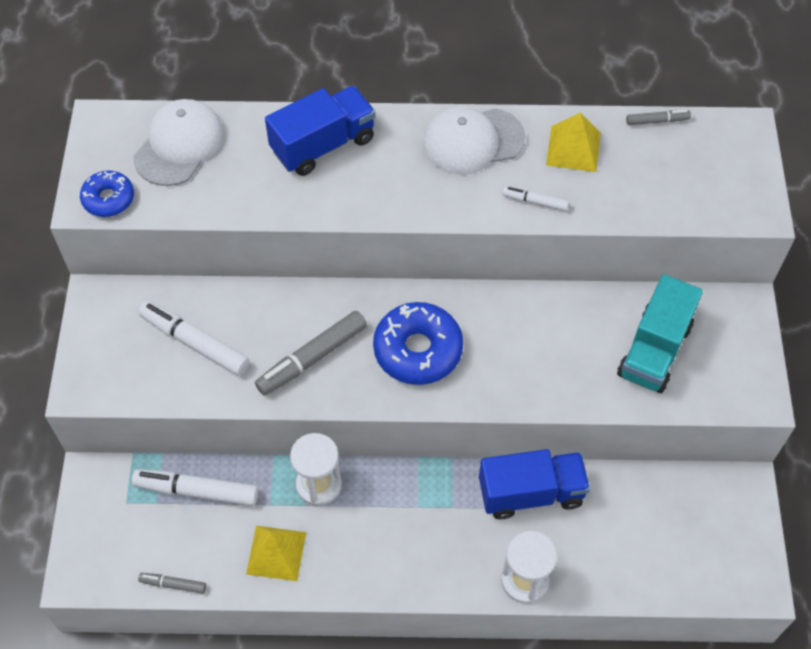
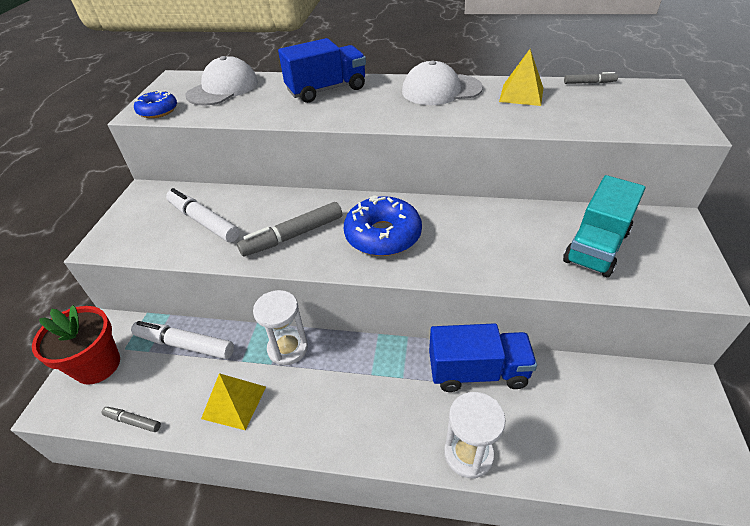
camera: 10 degrees right, 15 degrees down
(103, 526) = (97, 365): none -> red flower pot
(535, 202) = (489, 119): white marker -> none

